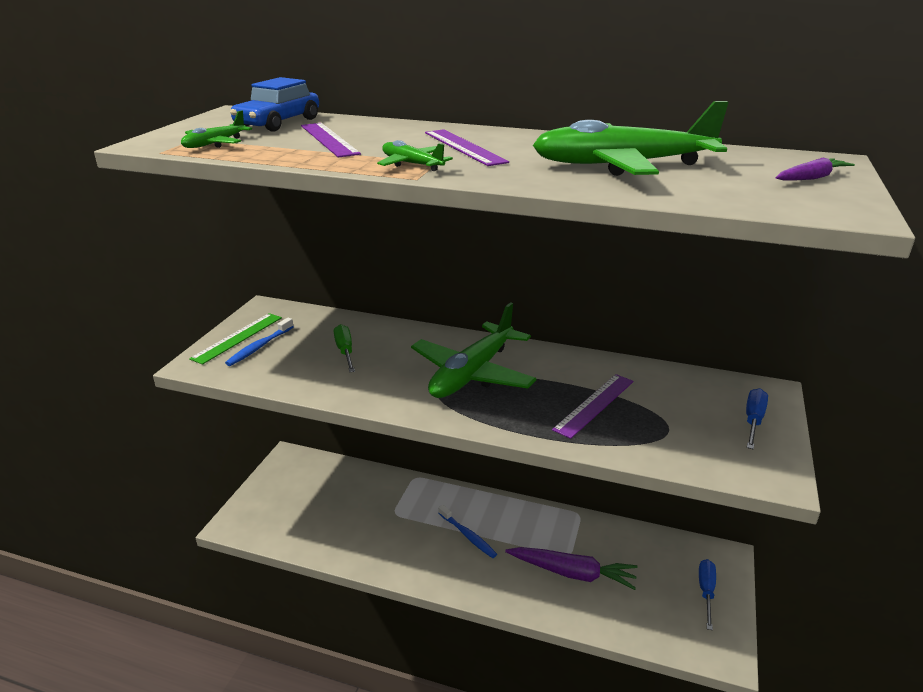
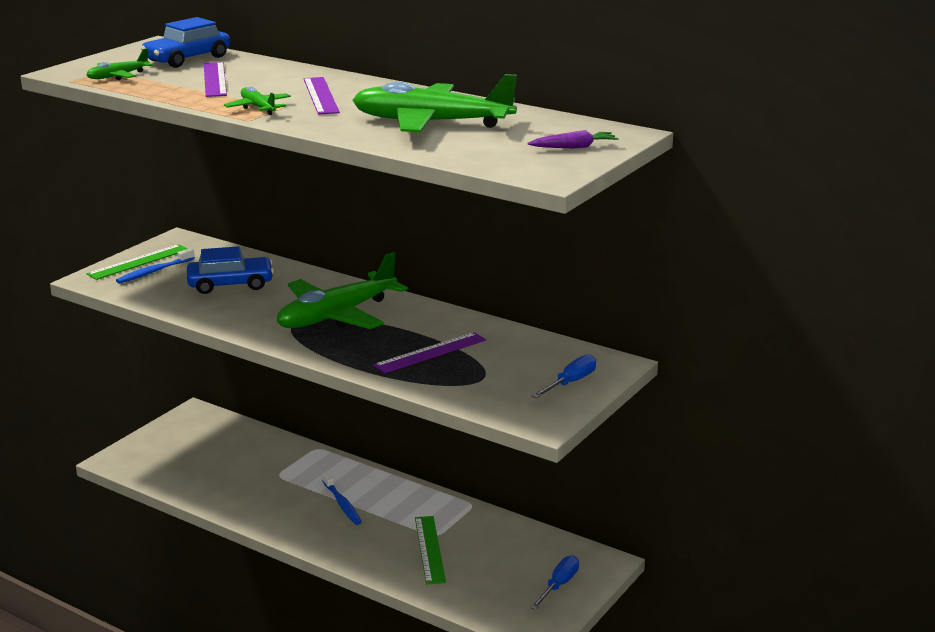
camera: 15 degrees right, 5 degrees down
(345, 351) = (230, 284): green screwdriver -> blue car
(572, 573) = (430, 549): purple carrot -> green ruler

